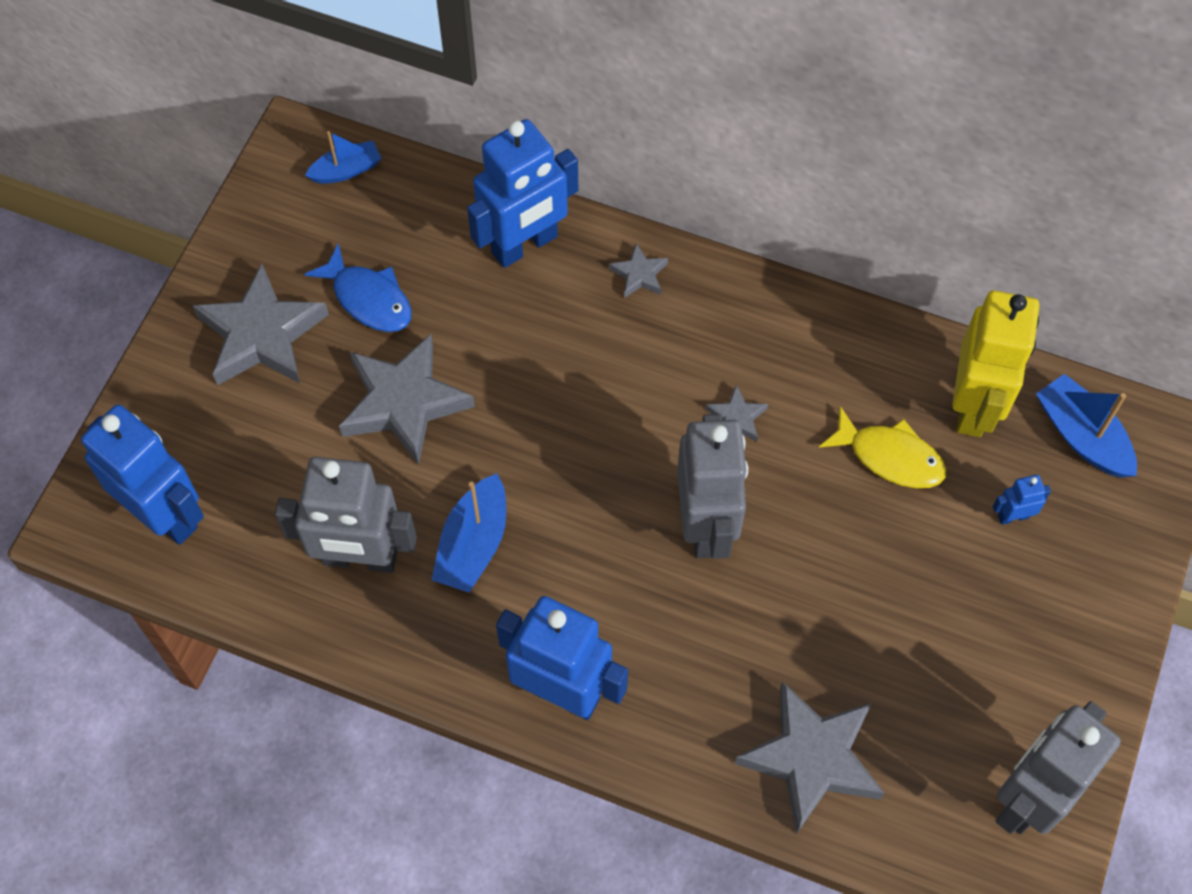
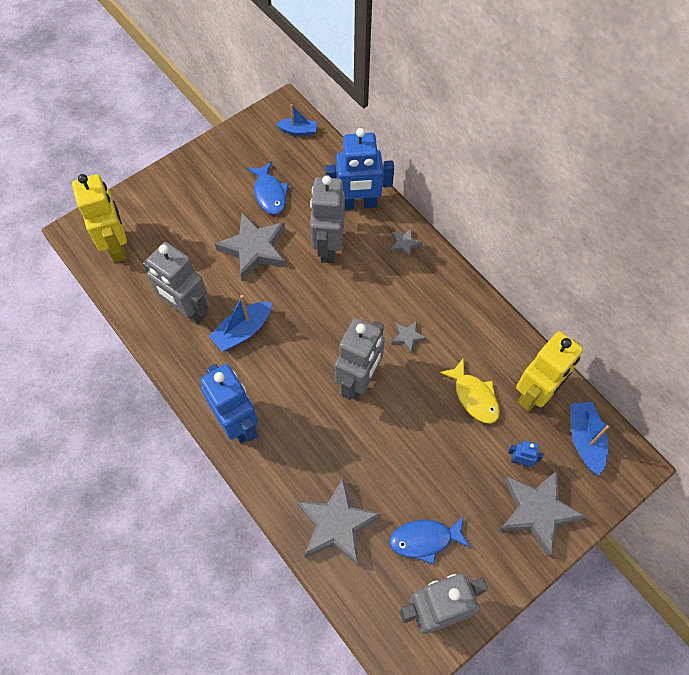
camera: 30 degrees right, 0 degrees up
(165, 515) = (117, 245): blue robot -> yellow robot
(261, 335) = (211, 186): grey star -> grey star (537, 511)
(522, 339) = (328, 247): none -> grey robot
(951, 706) = (424, 540): none -> blue fish

